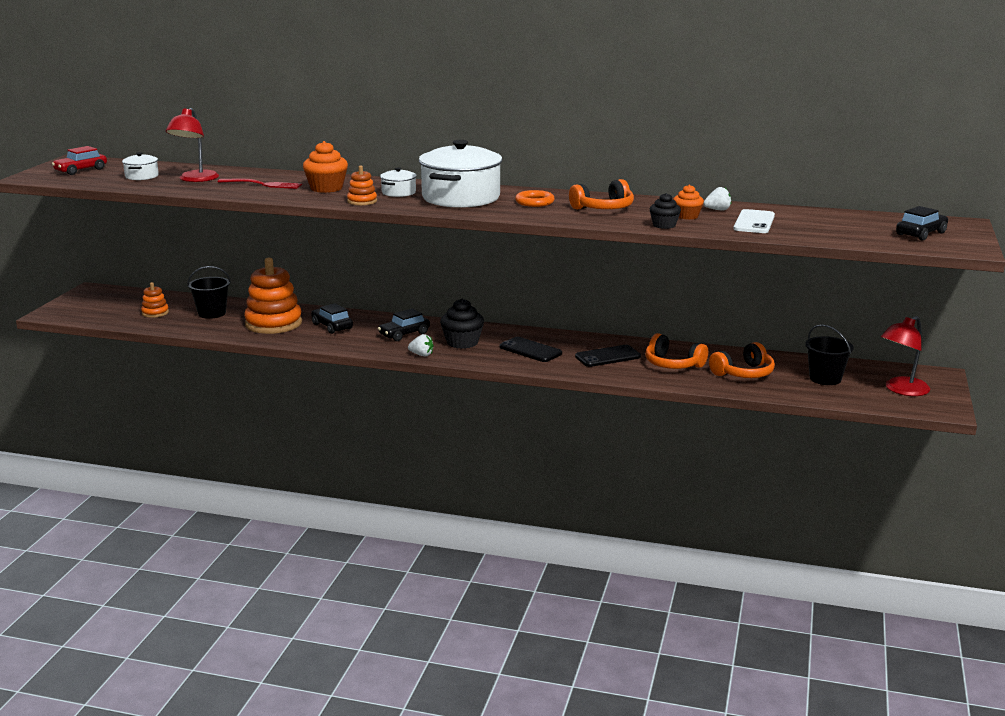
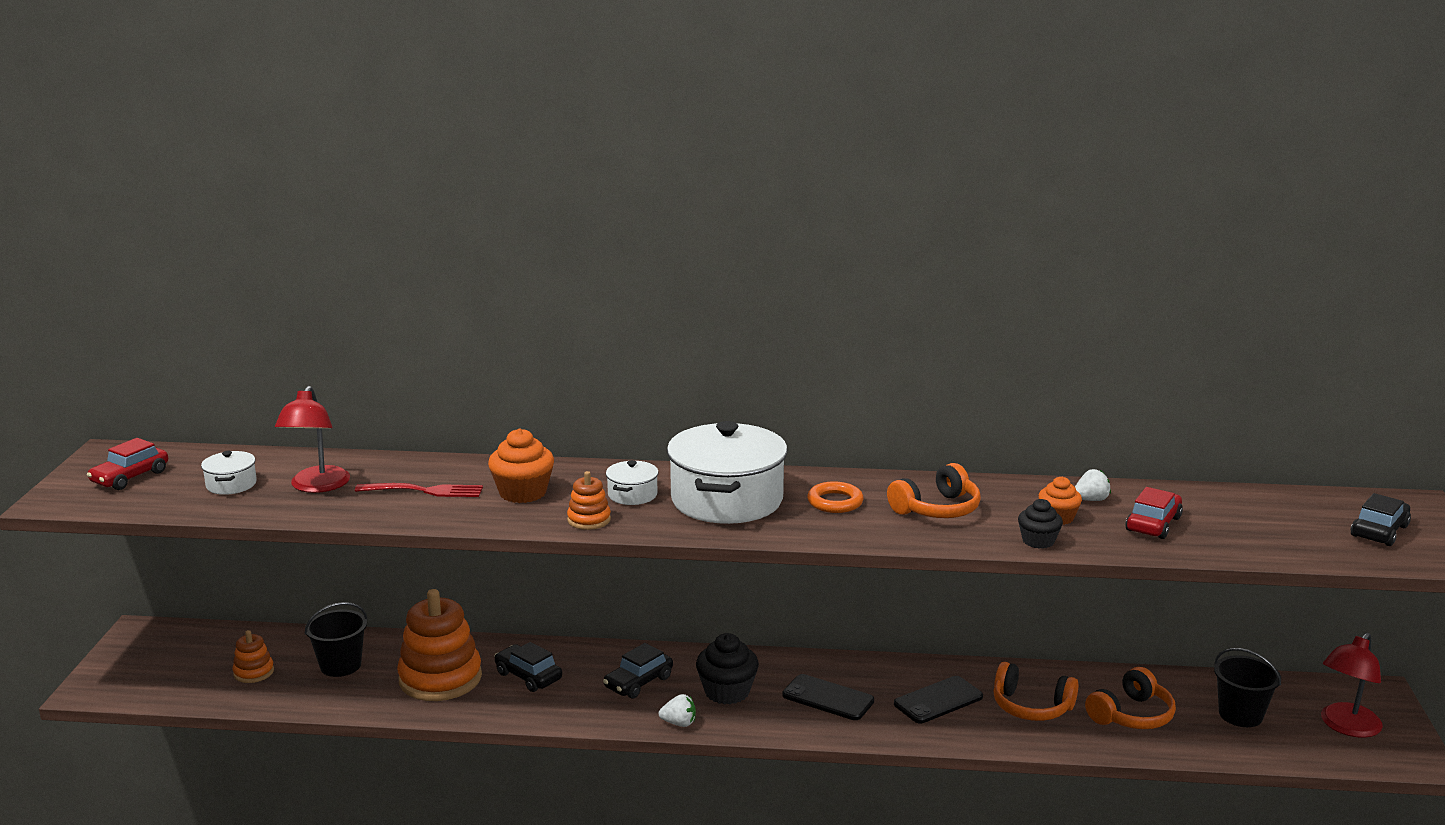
camera: 10 degrees left, 0 degrees up
(754, 222) = (1153, 524): white phone -> red car

